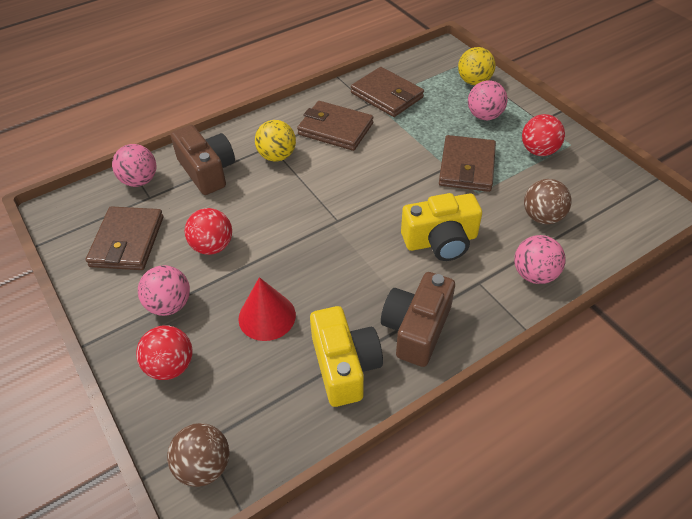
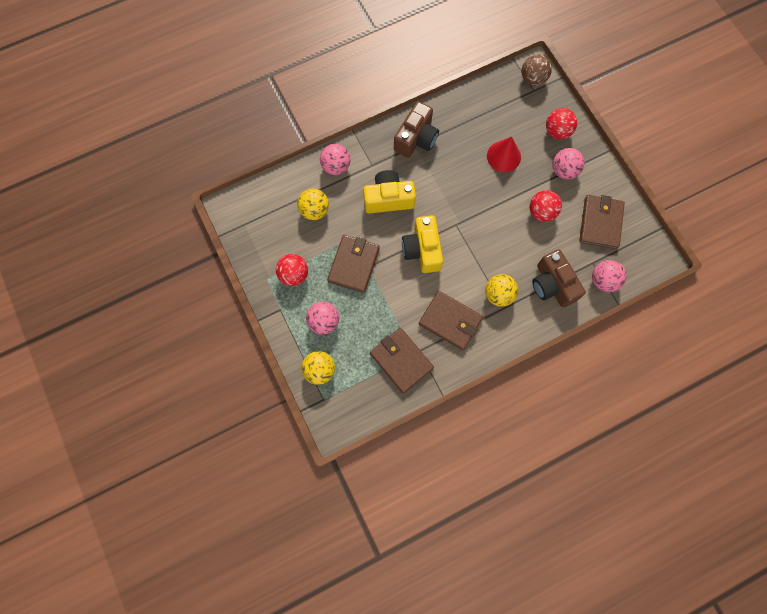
camera: 175 degrees left, 25 degrees up
(344, 366) = (460, 121): yellow camera -> yellow camera (422, 250)
(542, 217) = (314, 210): brown ball -> yellow ball

